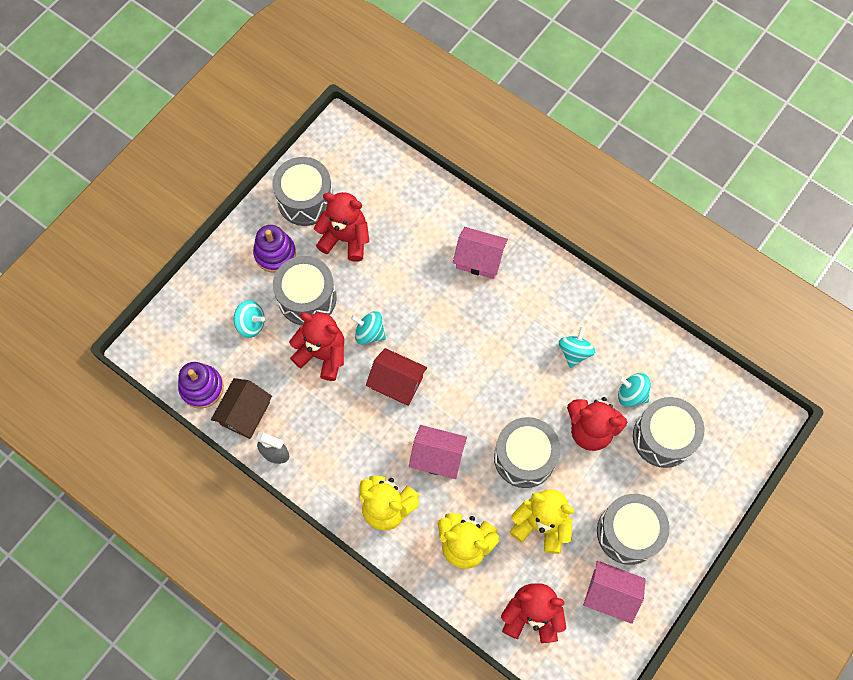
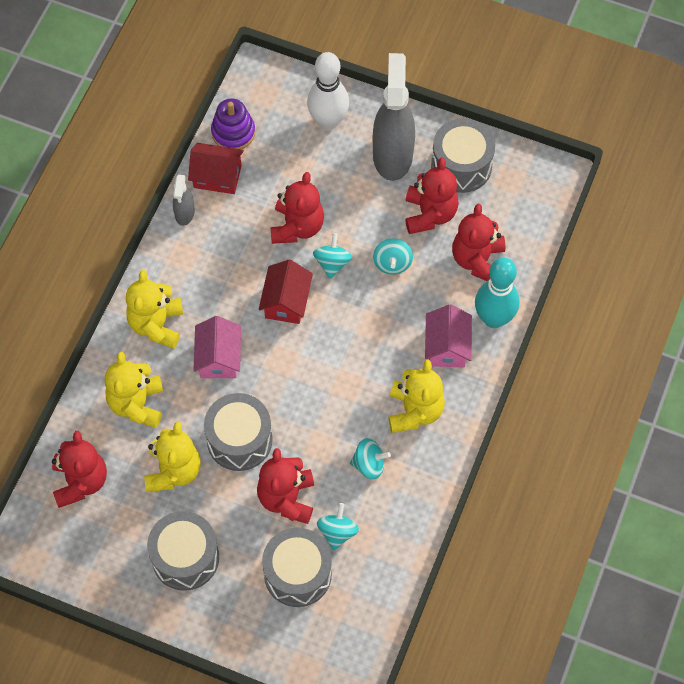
camera: 75 degrees right, 5 degrees down
(220, 299) = (328, 121): none -> white bowling pin
(245, 413) = (217, 176): brown house -> red house
(251, 324) = (310, 155): turquoise spinning top -> turquoise spinning top (392, 263)
(275, 253) = (392, 155): purple stacking toy -> grey spray bottle
(307, 298) = (353, 197): grey drum -> none
(403, 212) = (478, 260): none -> red teddy bear
(462, 215) = (494, 318): none -> turquoise bowling pin
(533, 302) = (414, 411): none -> yellow teddy bear
(610, 594) = (118, 552): pink house -> none

